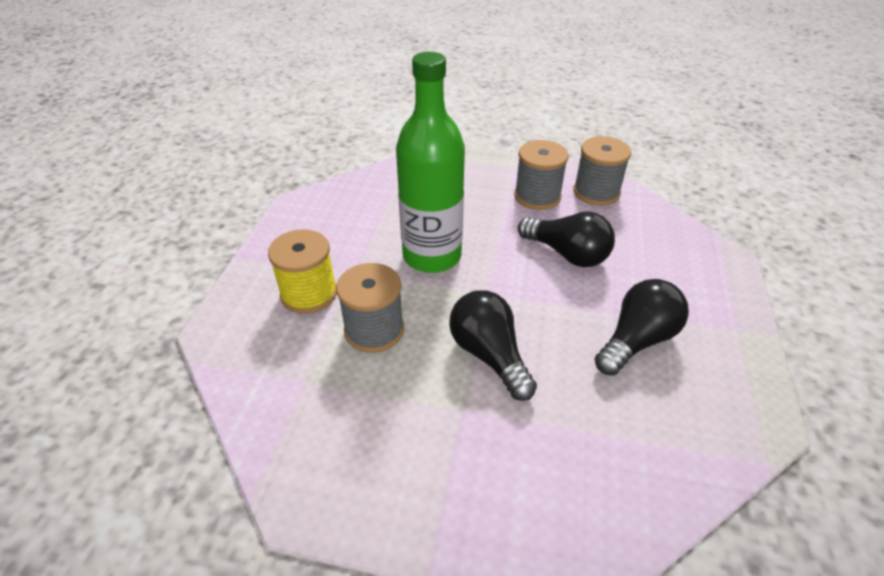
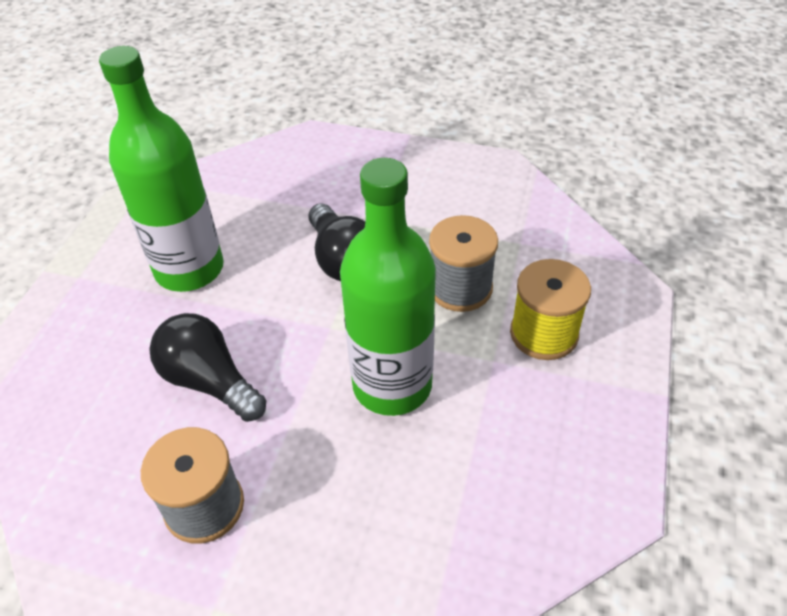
camera: 175 degrees left, 5 degrees up
(596, 192) = (99, 512): grey spool -> none
(637, 340) = (189, 269): black light bulb -> green bottle

